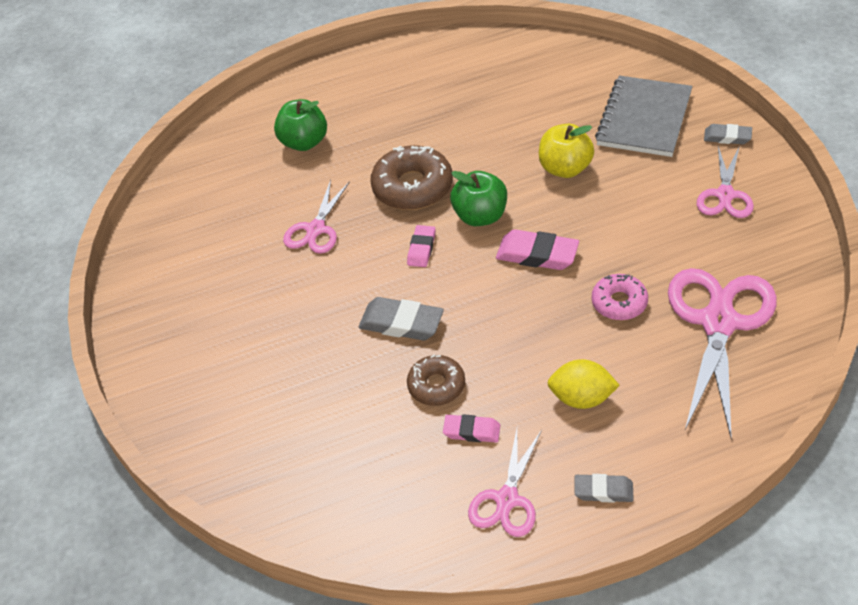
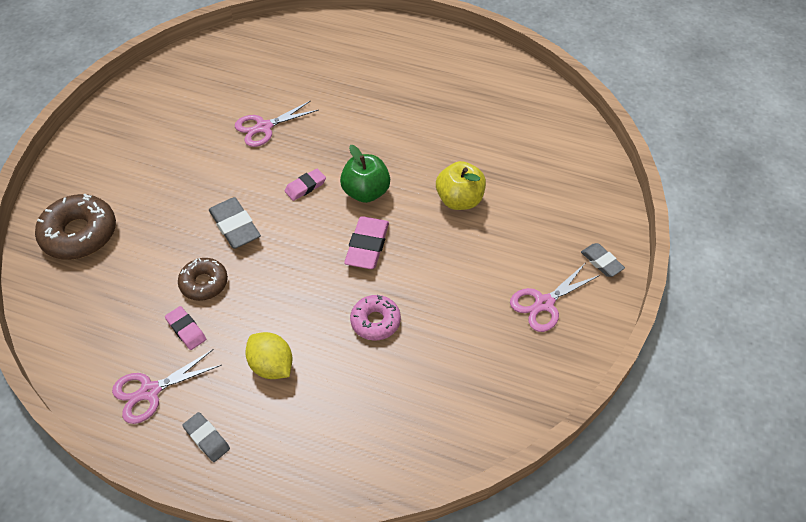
camera: 35 degrees right, 5 degrees up
(304, 142) = (326, 65): green apple -> none
(412, 187) = (351, 141): brown donut -> brown donut (80, 234)
(537, 254) = (367, 246): pink eraser -> pink eraser turned 45 degrees clockwise
(644, 119) = (558, 204): grey notebook -> none
(718, 322) = (421, 391): pink scissors -> none

